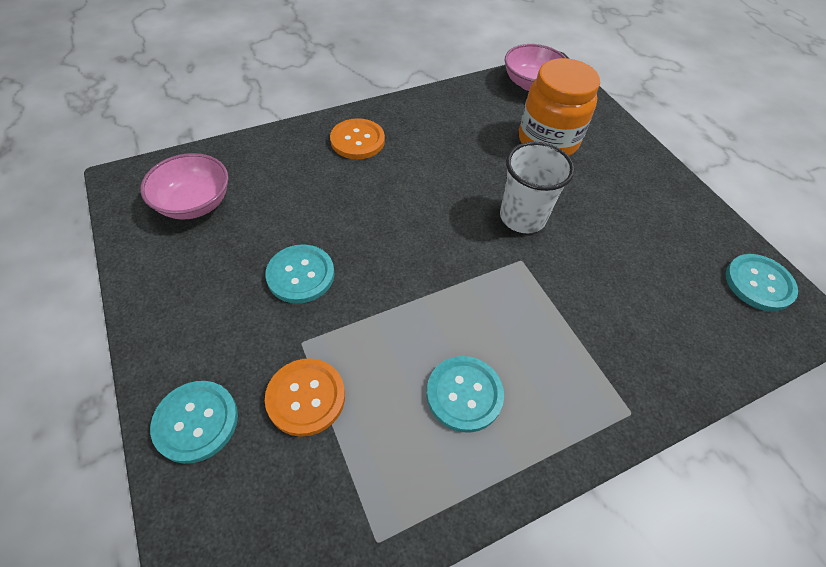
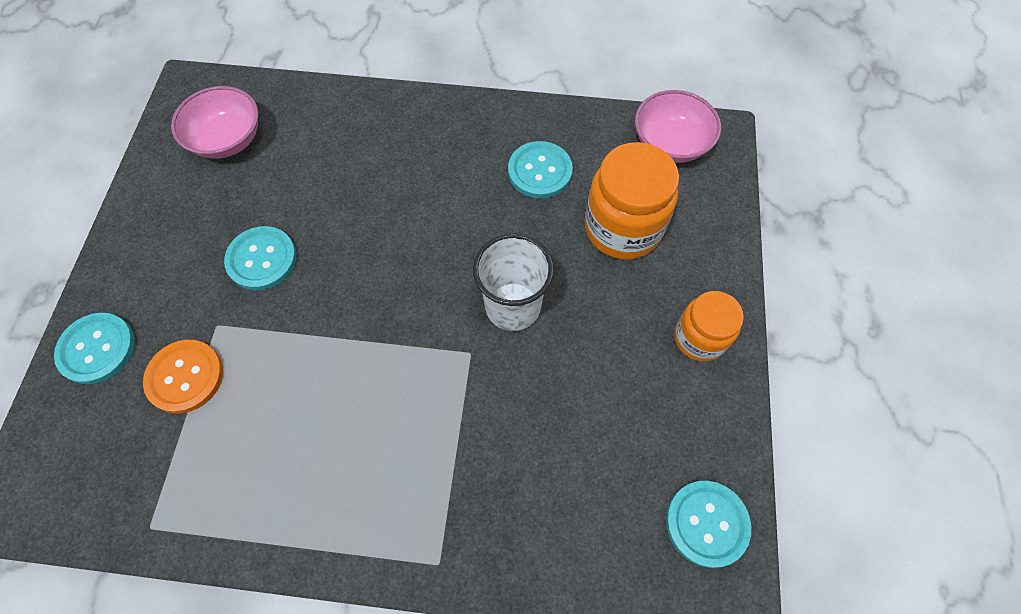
camera: 35 degrees right, 10 degrees up
(357, 140) = (419, 135): orange button -> none
(464, 394) = (308, 452): turquoise button -> turquoise button (540, 171)
(651, 181) = (699, 338): none -> orange jar

